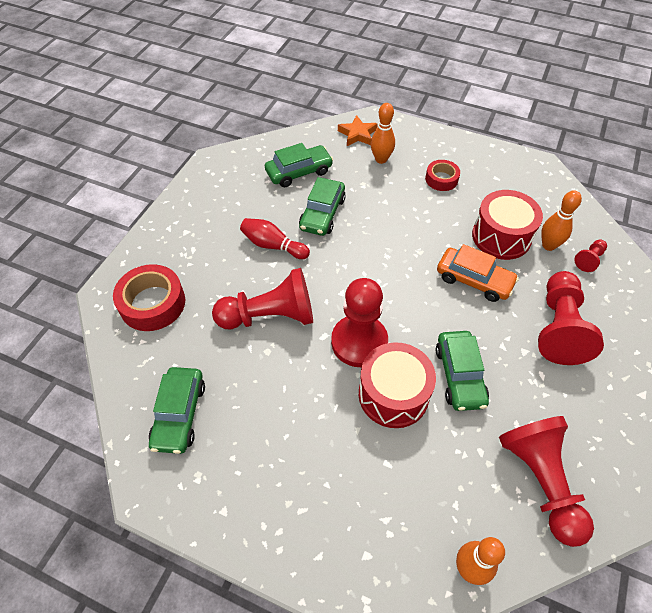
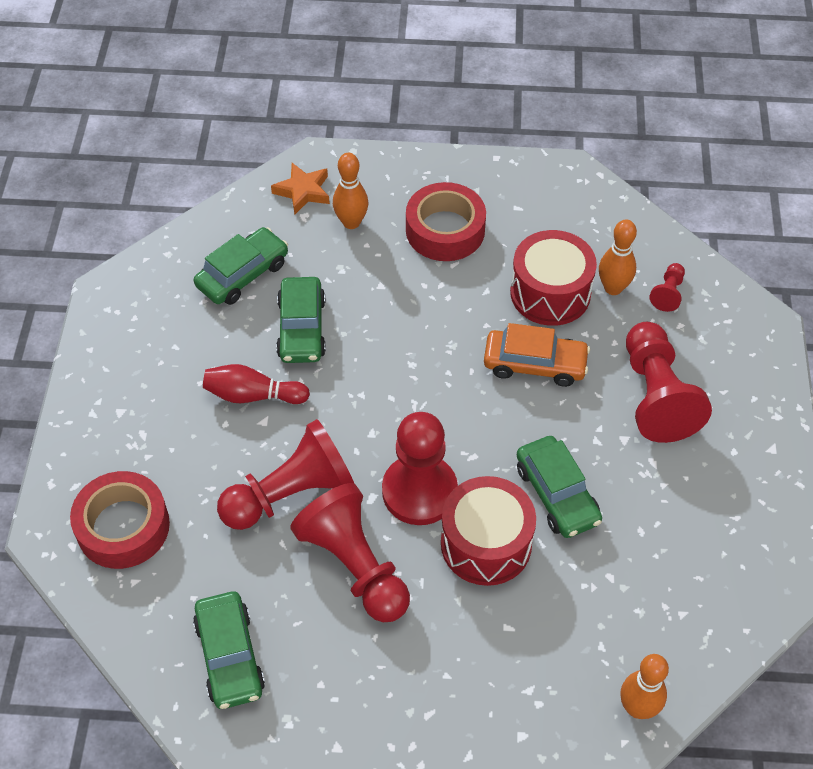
camera: 20 degrees left, 0 degrees up
(441, 179) = (445, 230): red tape -> red tape, size x1.69
(541, 481) = (687, 587): red pawn -> red pawn (355, 566)

